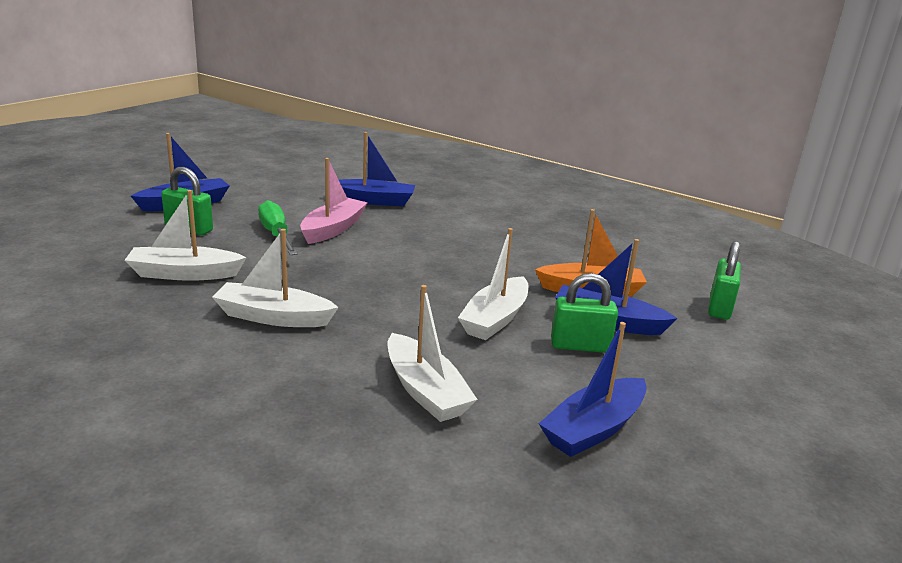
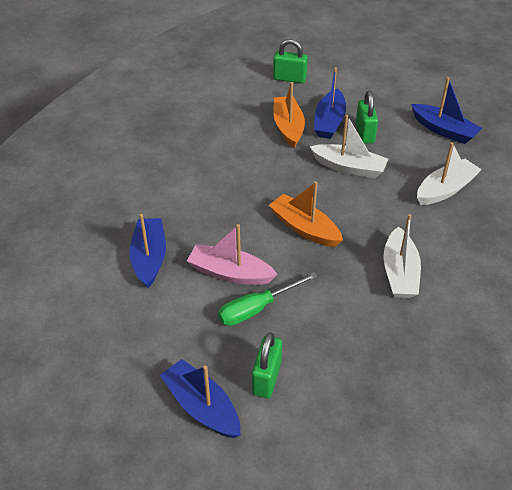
camera: 95 degrees left, 20 degrees up
(184, 274) = (359, 346): white boat -> none
(383, 272) = (304, 228): none -> orange boat

